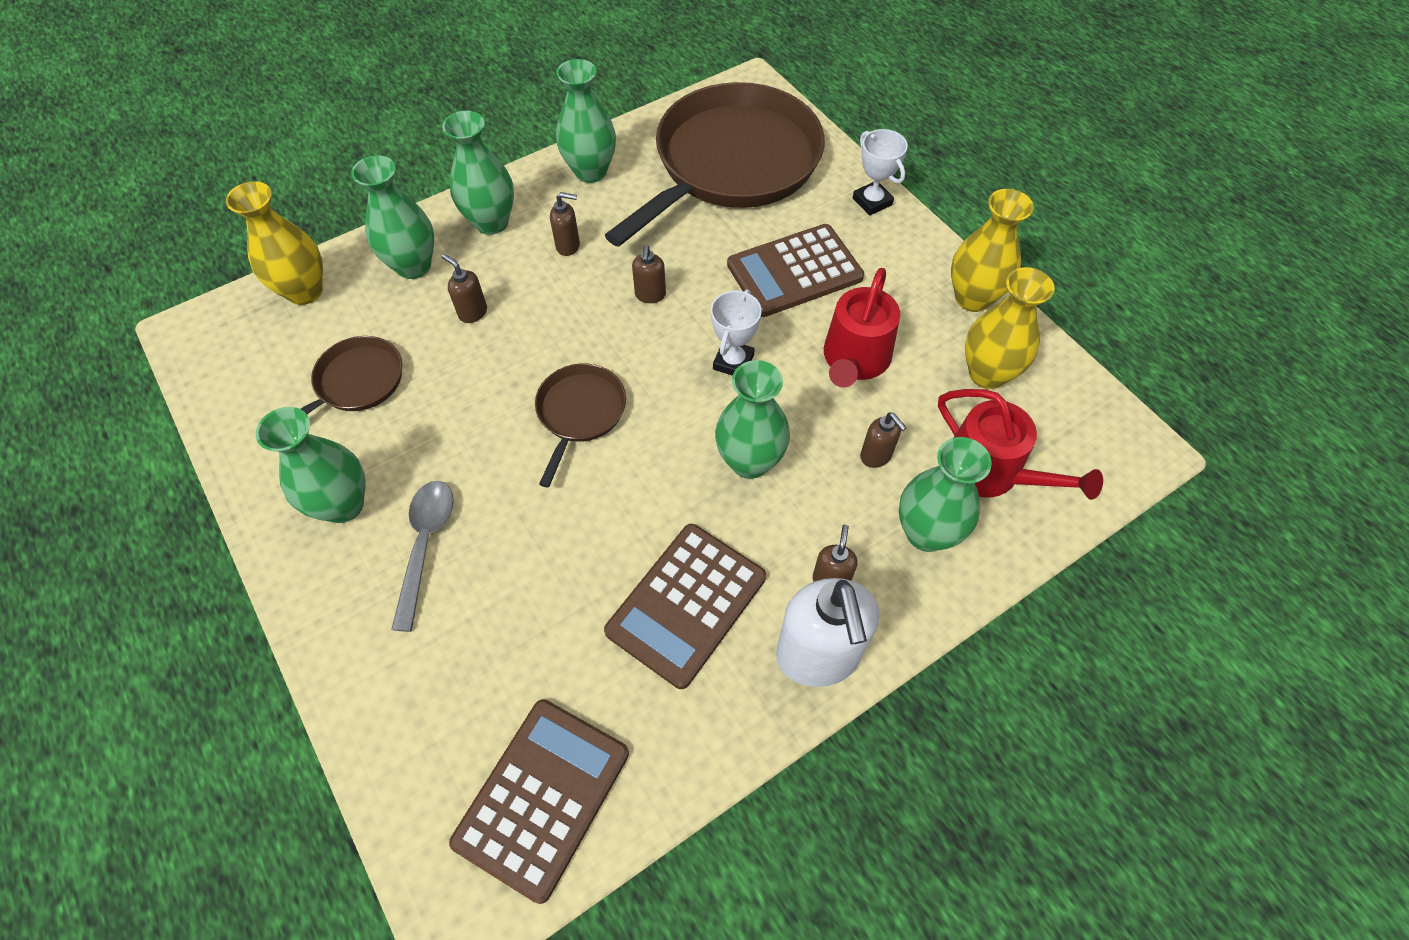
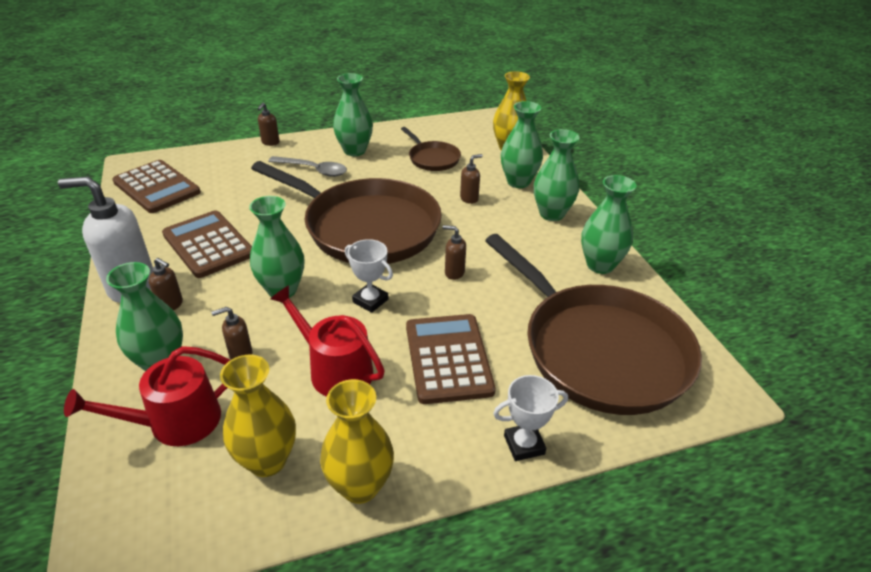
camera: 105 degrees right, 20 degrees down
(568, 246) = (518, 243): brown soap dispenser -> brown soap dispenser (270, 142)
(580, 413) = (367, 227): brown pan -> brown pan, size x2.21

